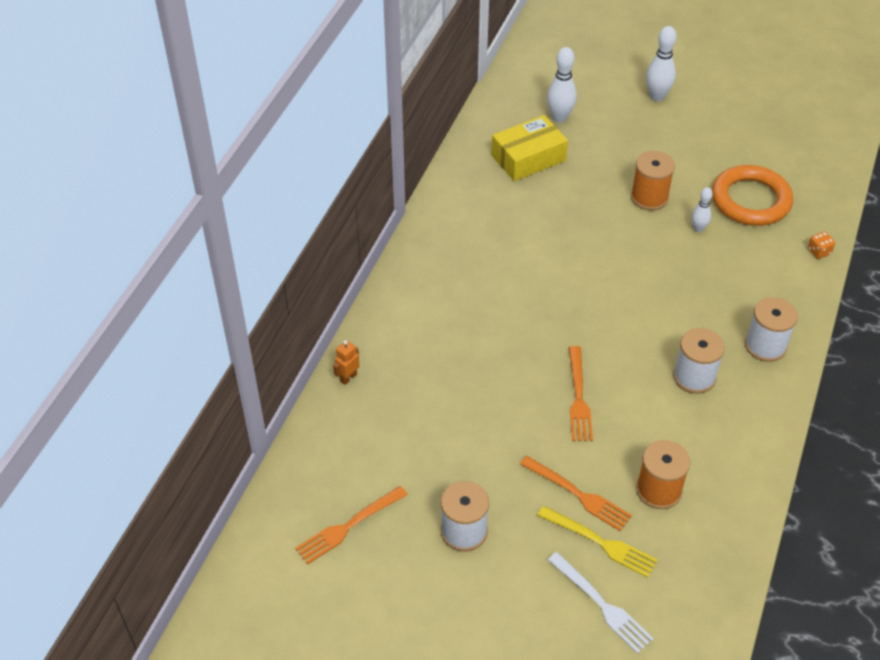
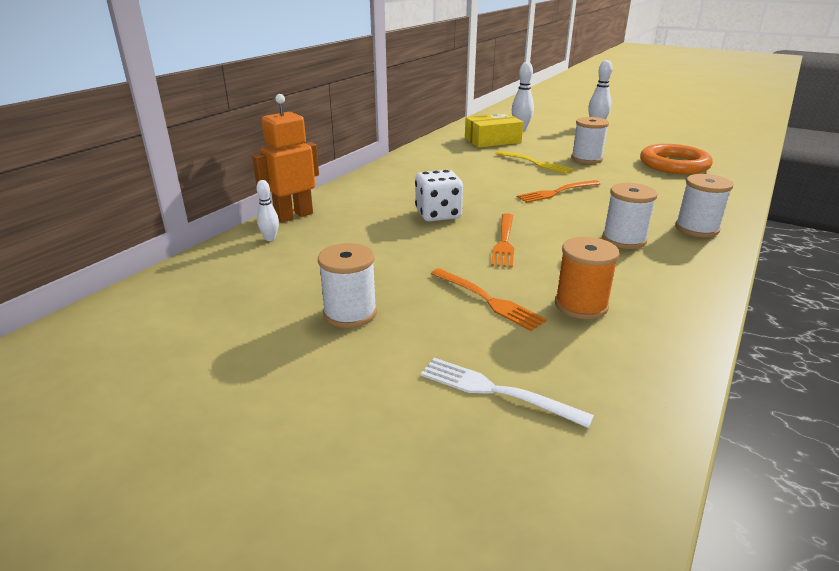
camera: 10 degrees right, 20 degrees down
(348, 378) = (294, 216): orange robot -> orange robot, size x2.19
(348, 527) = (229, 298): orange fork -> orange fork (556, 192)
(501, 353) = (438, 214): none -> white dice
(601, 542) = (506, 337): yellow fork -> yellow fork (536, 163)
(602, 605) = (495, 391): white fork -> white fork turned 150 degrees clockwise
(649, 197) = (586, 159): orange spool -> white spool
(698, 228) = (628, 173): white bowling pin -> white bowling pin (270, 238)
(819, 251) = (741, 188): orange dice -> none

